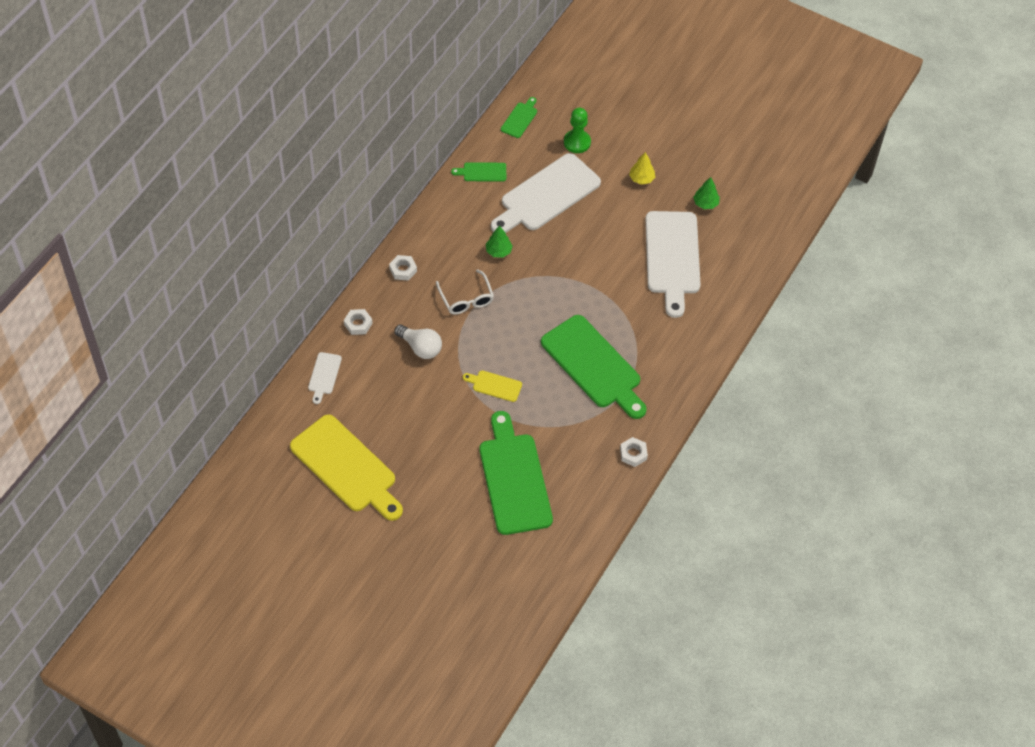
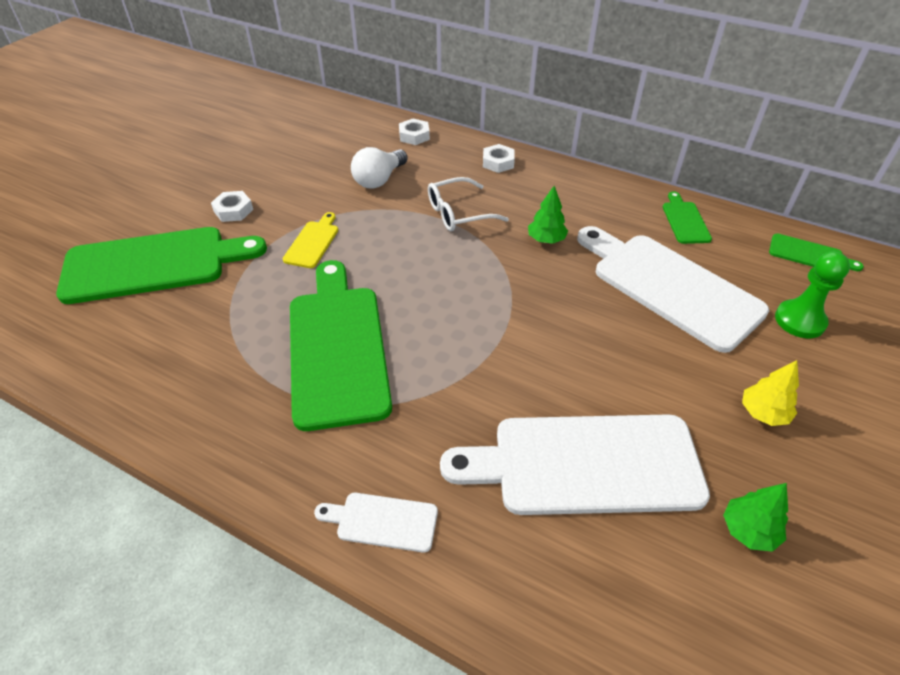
camera: 90 degrees right, 10 degrees down
(324, 375) = (344, 119): white cutting board -> white cutting board (382, 521)
(346, 467) = (219, 137): yellow cutting board -> none
(594, 365) = (337, 347): green cutting board -> green cutting board turned 120 degrees clockwise
(633, 454) = (150, 401): white nut -> white nut (233, 210)

